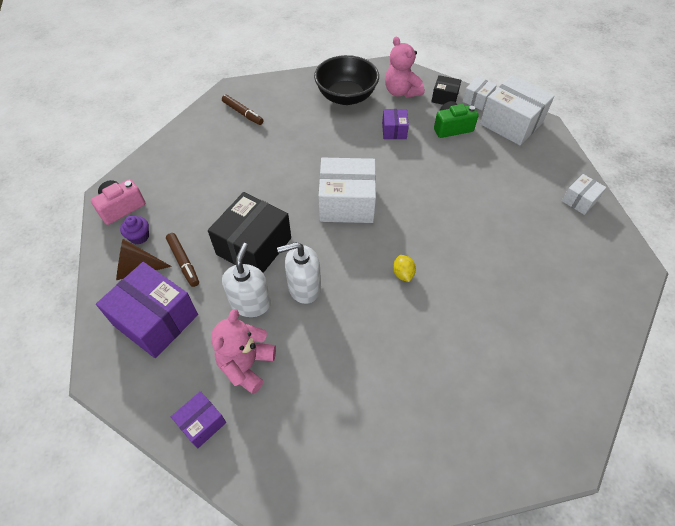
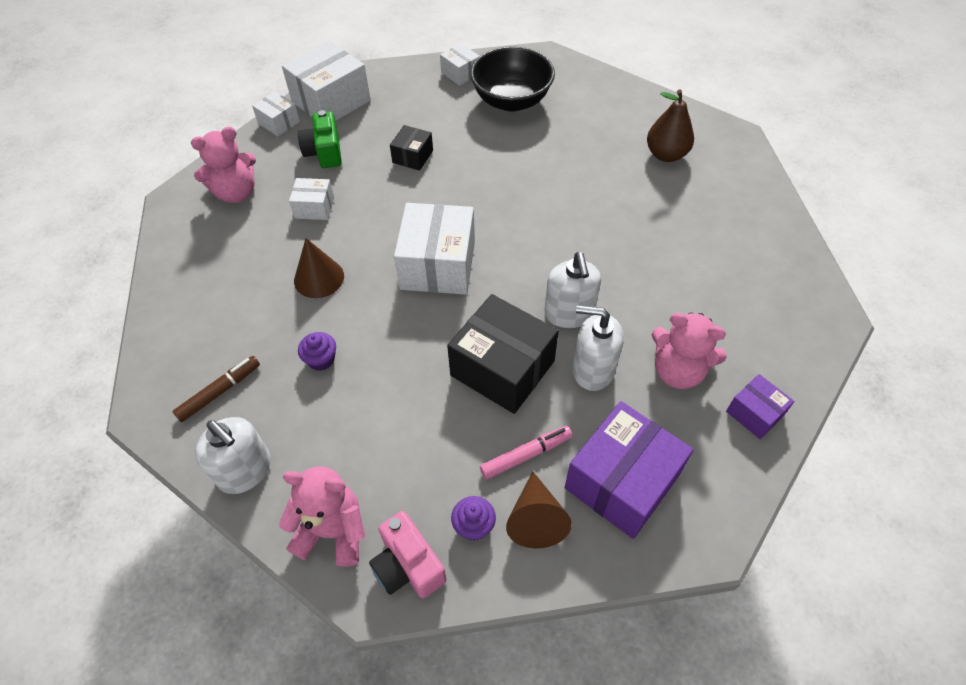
camera: 85 degrees left, 0 degrees up
(148, 173) = (332, 531): none -> pink teddy bear
(183, 262) = (526, 455): brown marker -> pink marker
(191, 132) = (245, 470): none -> white soap dispenser
(264, 152) = (321, 360): none -> purple cupcake
(330, 142) = (319, 278): none -> brown cone
(346, 97) = (225, 254): black bowl -> black bowl (511, 101)
(394, 130) = (314, 207): purple box -> white box
(403, 274) = (551, 221): yellow lemon -> none
(444, 98) = (264, 151): black box -> black box (413, 156)
(513, 375) = (666, 155): none -> brown pear

